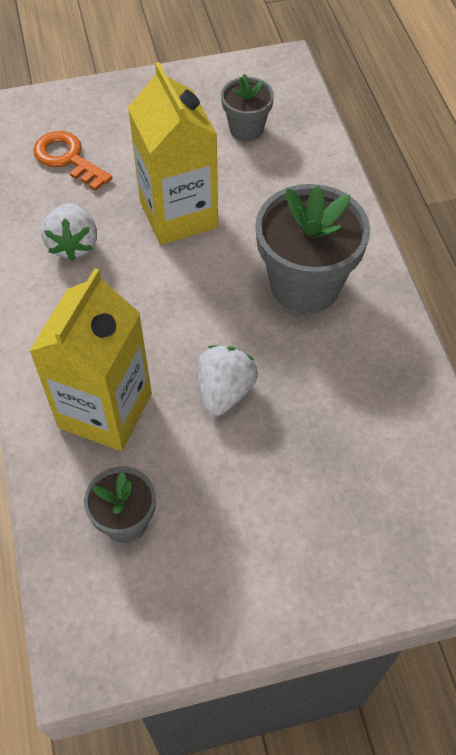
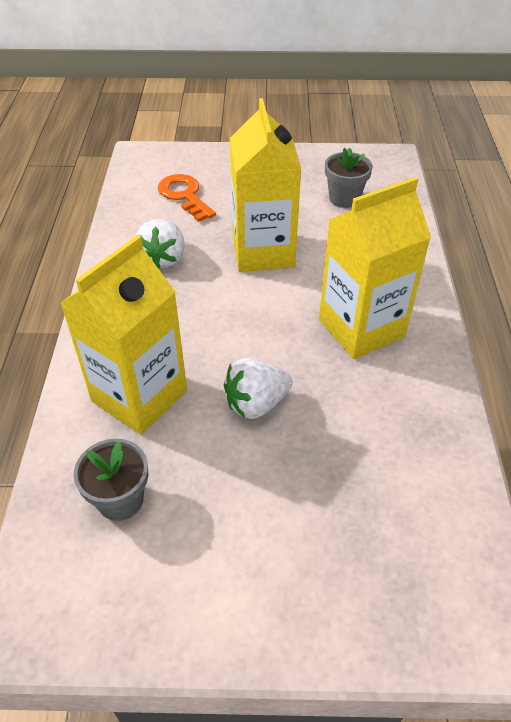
camera: 15 degrees right, 10 degrees down
(225, 391) = (256, 403): white strawberry -> white strawberry turned 150 degrees counterclockwise
(305, 285) = (361, 328): grey flower pot -> yellow carton

